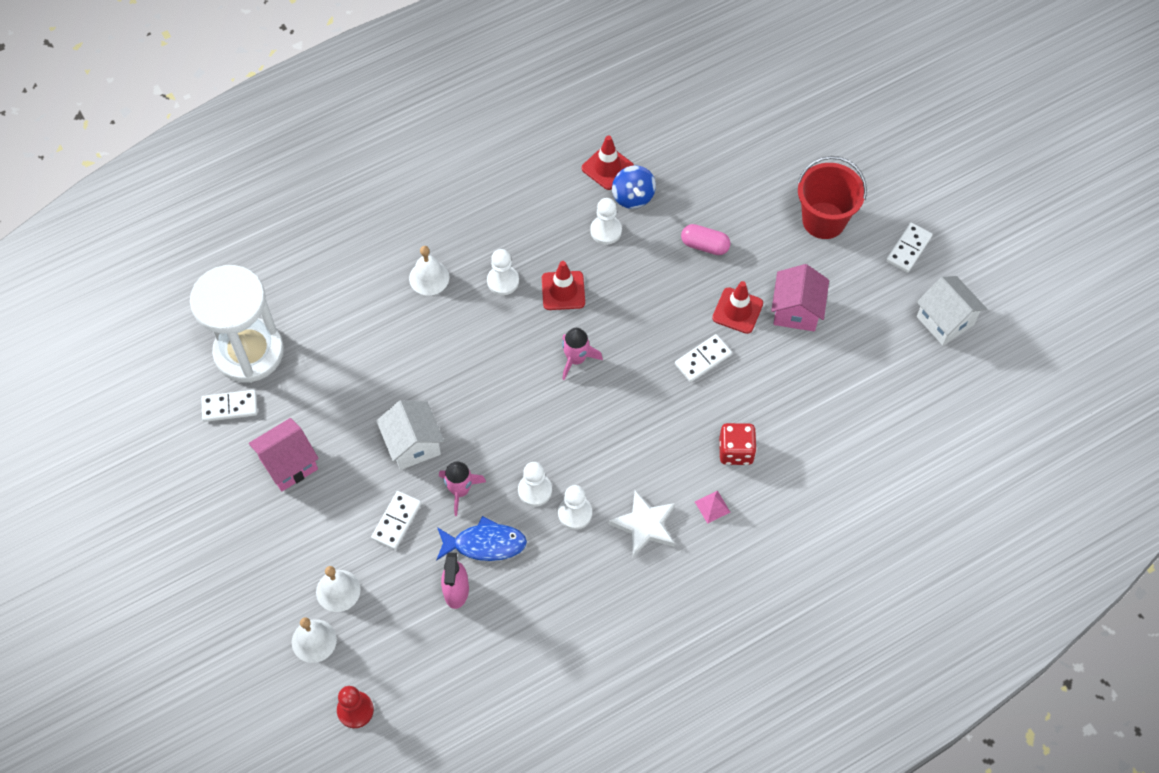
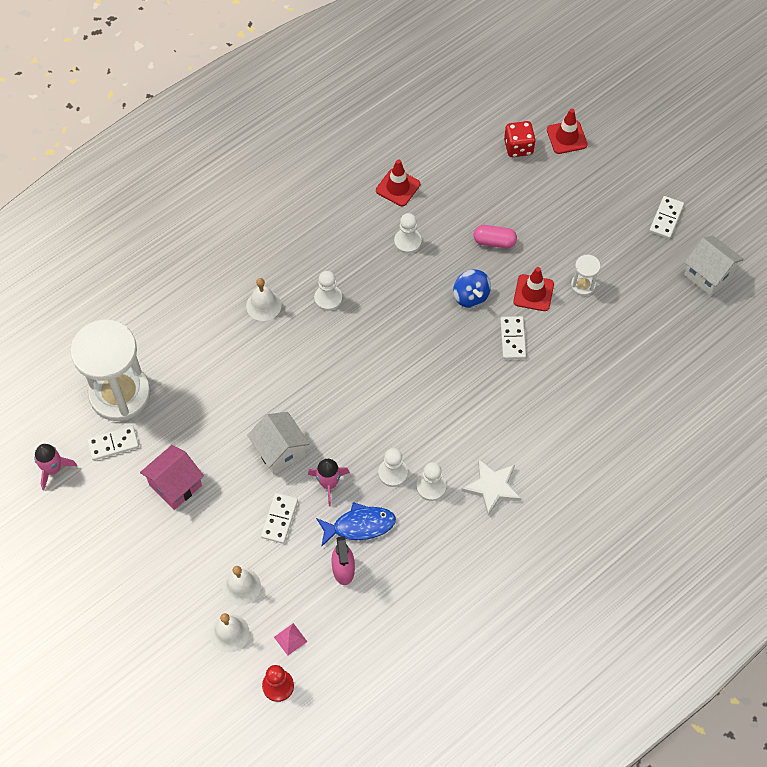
camera: 10 degrees left, 0 degrees up
(563, 291) = (381, 299): red traffic cone -> red traffic cone (566, 137)
(576, 359) = (405, 355): pink rocket -> pink rocket (53, 469)
(633, 196) = (425, 209): blue spinning top -> blue spinning top (471, 296)
(703, 359) = (512, 339): white domino -> white domino turned 45 degrees counterclockwise
(712, 506) = (546, 462): pink pyramid -> pink pyramid (290, 639)
(736, 451) = (556, 412): red dice -> red dice (518, 147)
(796, 311) = (583, 285): pink house -> white hourglass
(823, 220) = (590, 205): red bucket -> none

